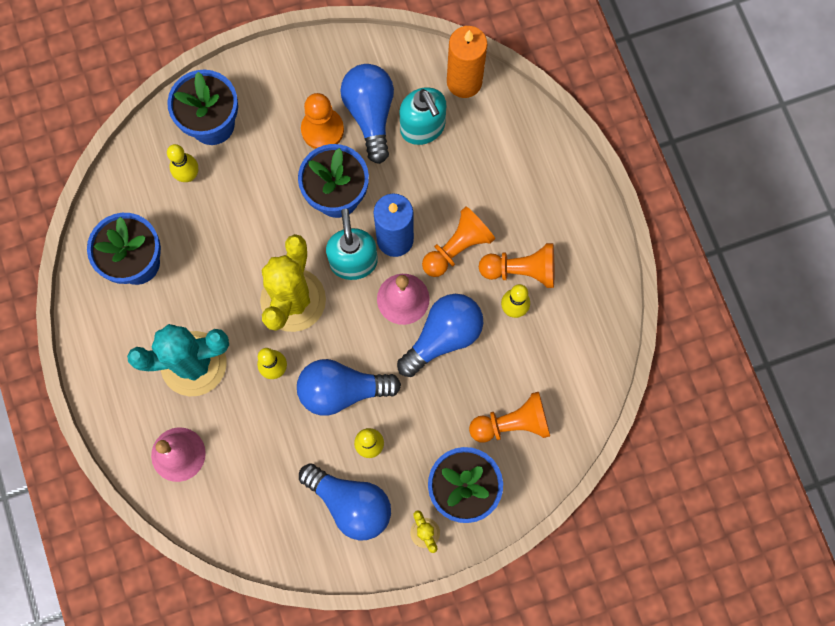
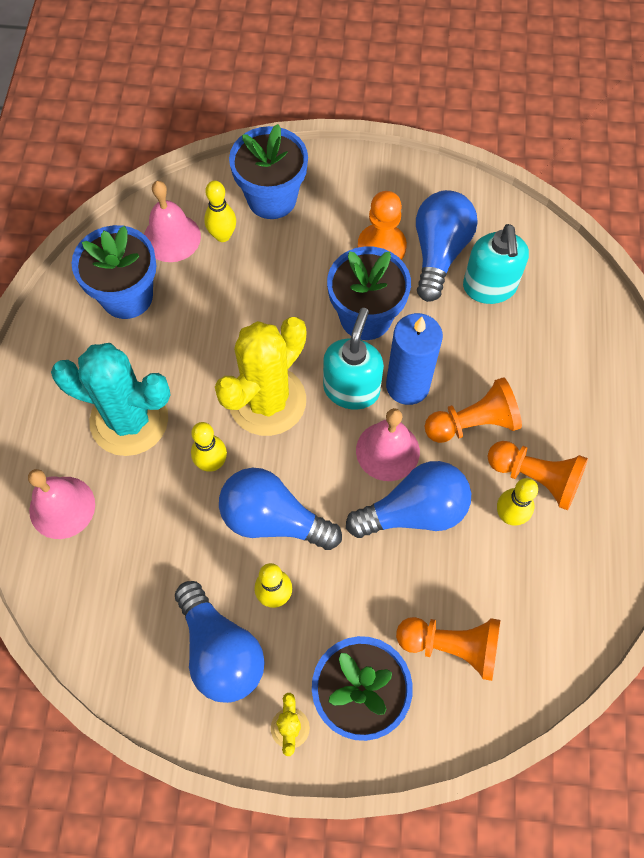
camera: 25 degrees right, 10 degrees down
(147, 195) = (172, 237): none -> pink bell
(464, 82) = (554, 260): orange candle -> none

